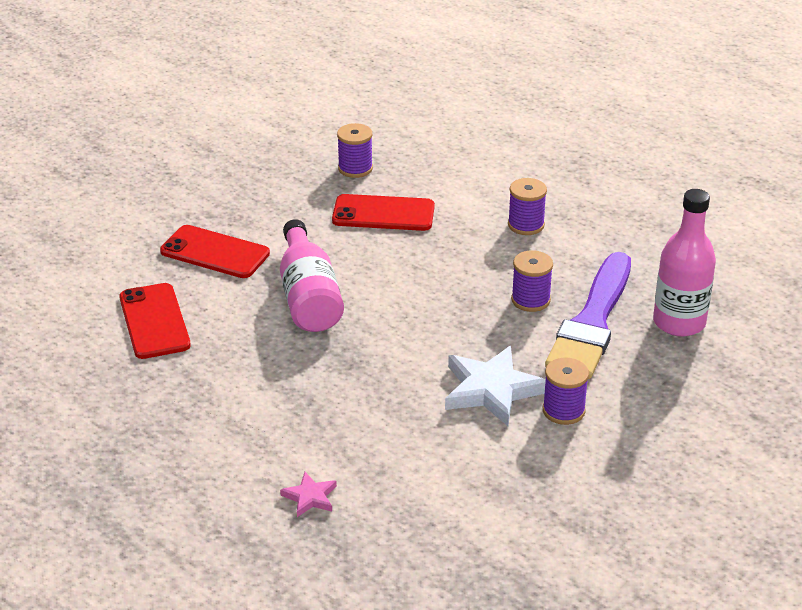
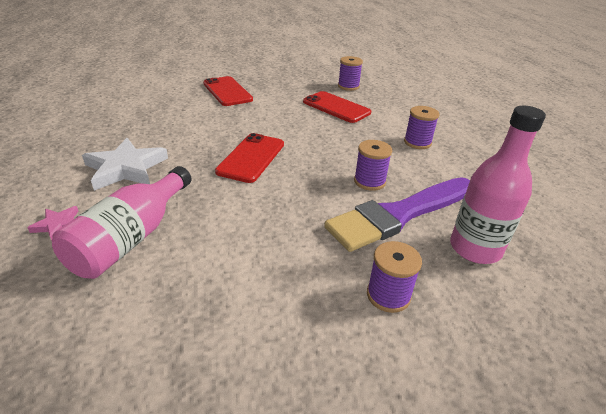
camera: 35 degrees right, 0 degrees up
(154, 321) = (153, 105): red phone -> red phone (251, 158)
(308, 296) = (240, 125): pink bottle -> pink bottle (131, 238)
(492, 390) = (269, 222): white star -> white star (126, 168)
(563, 411) = (300, 264): purple spool -> purple spool (388, 295)

